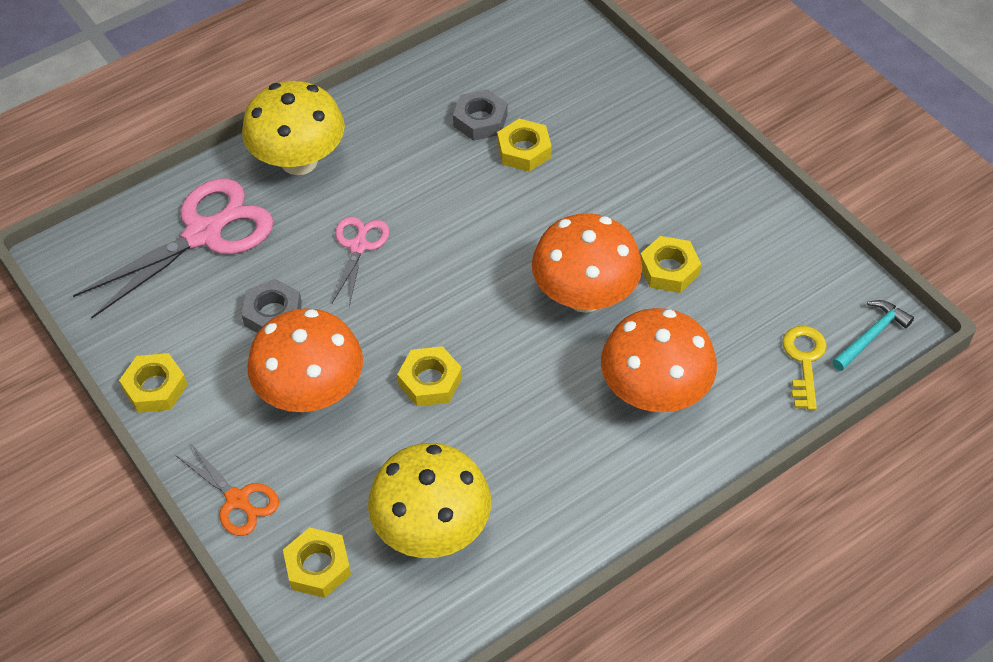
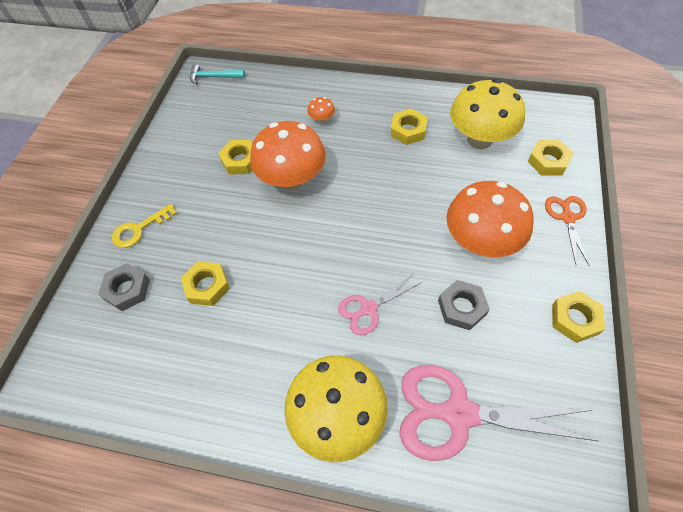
camera: 130 degrees left, 5 degrees up
(430, 381) = (412, 199): yellow nut -> yellow nut (408, 130)
(480, 120) = (199, 333): grey nut -> grey nut (127, 290)
(654, 393) = (322, 119): orange mushroom -> orange mushroom, size x0.41
(804, 361) = (250, 87): yellow key -> yellow key (139, 229)

